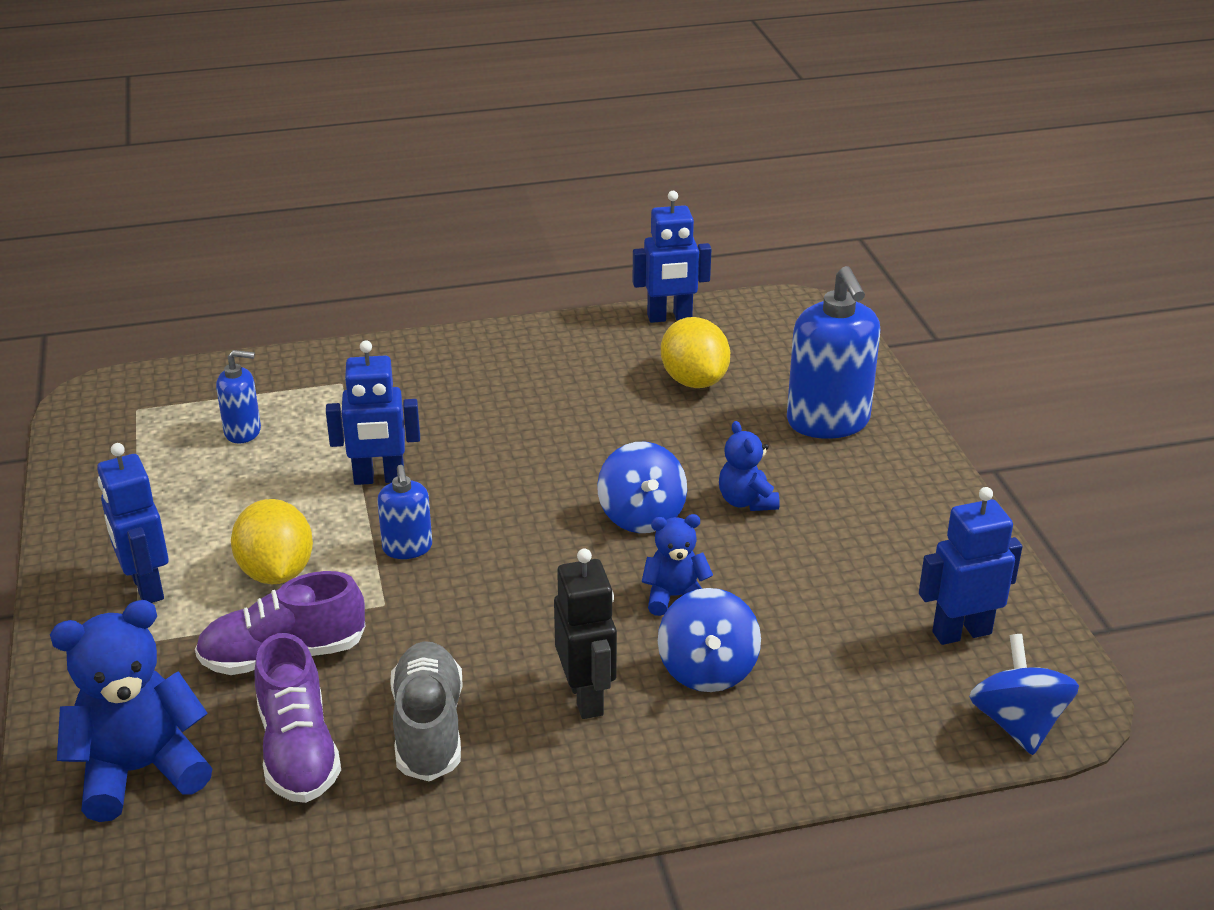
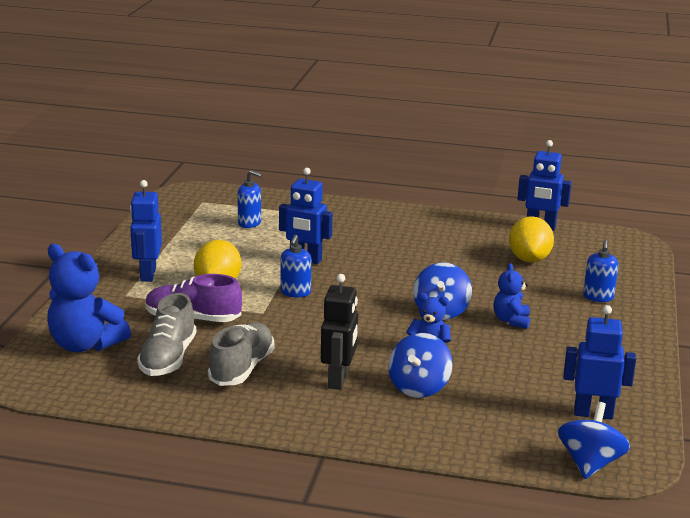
camera: 25 degrees right, 10 degrees down
(140, 770) = (85, 345): blue teddy bear -> blue teddy bear turned 150 degrees counterclockwise
(298, 750) = (168, 358): purple shoe -> grey shoe
(828, 422) = (598, 297): blue soap dispenser -> blue soap dispenser, size x0.53

